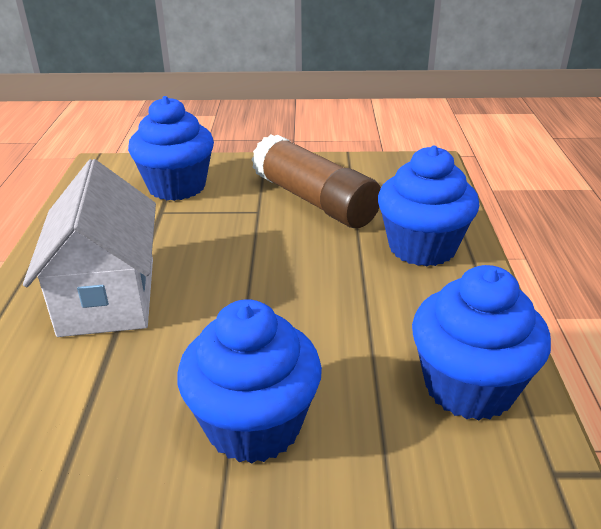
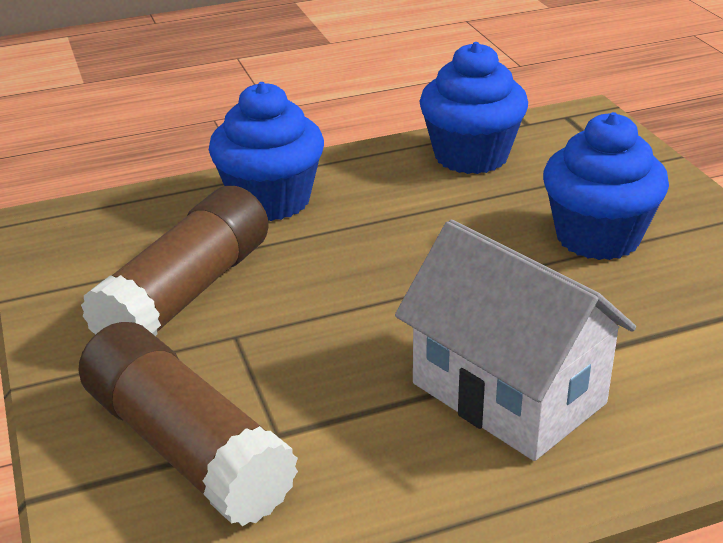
camera: 110 degrees left, 0 degrees up
(108, 296) = (508, 393): white house -> white house turned 75 degrees clockwise
(177, 187) = (186, 447): blue cupcake -> brown glue stick

